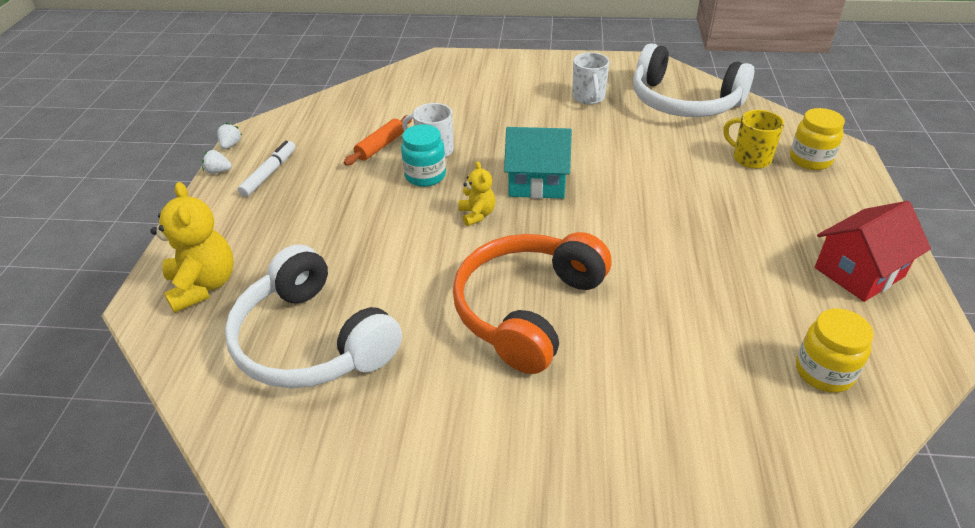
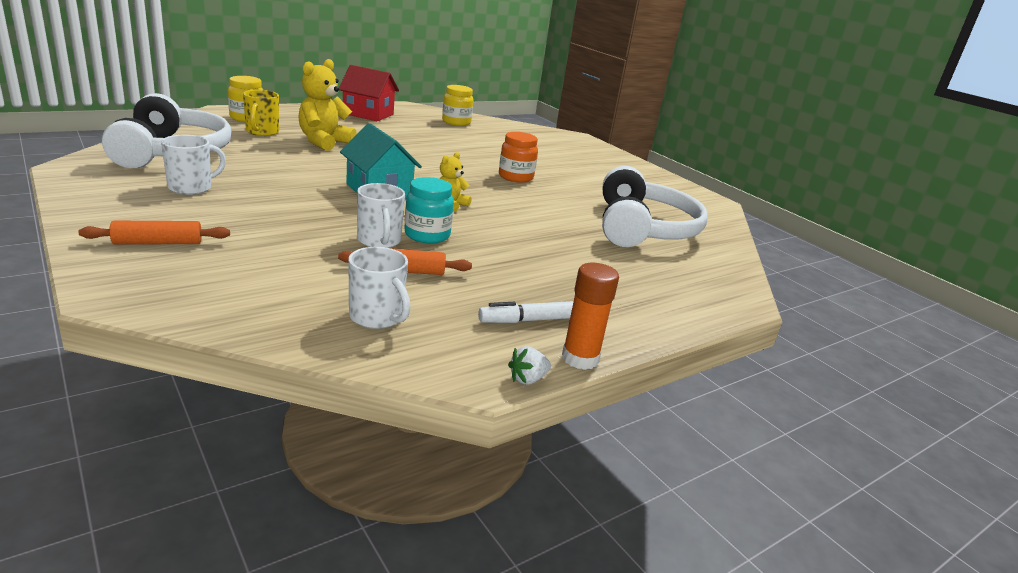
camera: 135 degrees left, 15 degrees down
(203, 286) = (687, 285): yellow teddy bear -> yellow teddy bear (324, 142)
(218, 171) = (580, 358): white strawberry -> orange glue stick
(339, 119) = (377, 317): none -> white mug
(495, 75) = (158, 243): none -> orange rolling pin
(528, 309) = (515, 177): orange headphones -> orange jar

